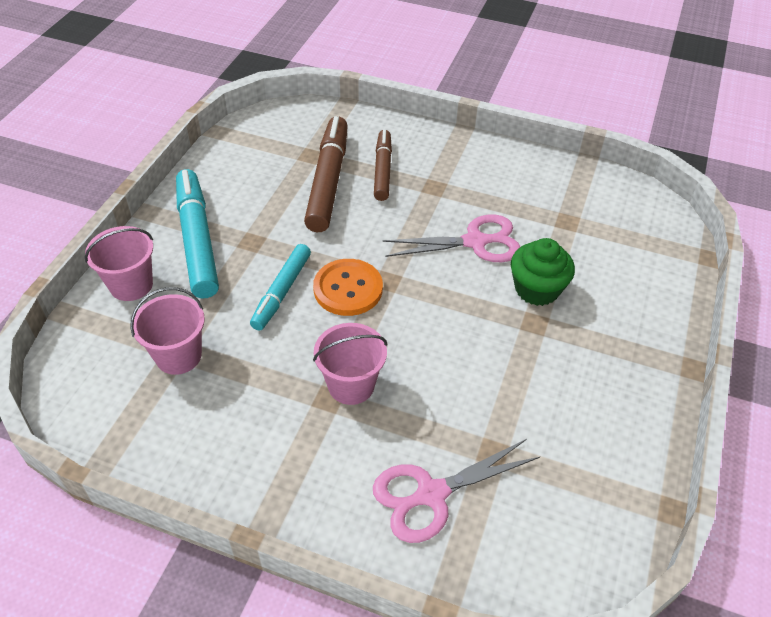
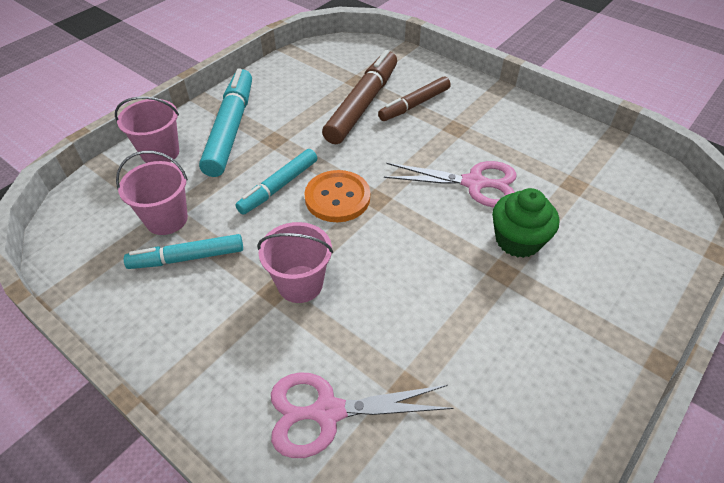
camera: 20 degrees right, 0 degrees up
(222, 390) = (187, 258): none -> turquoise marker
(382, 170) = (414, 105): brown marker -> brown marker turned 150 degrees counterclockwise

